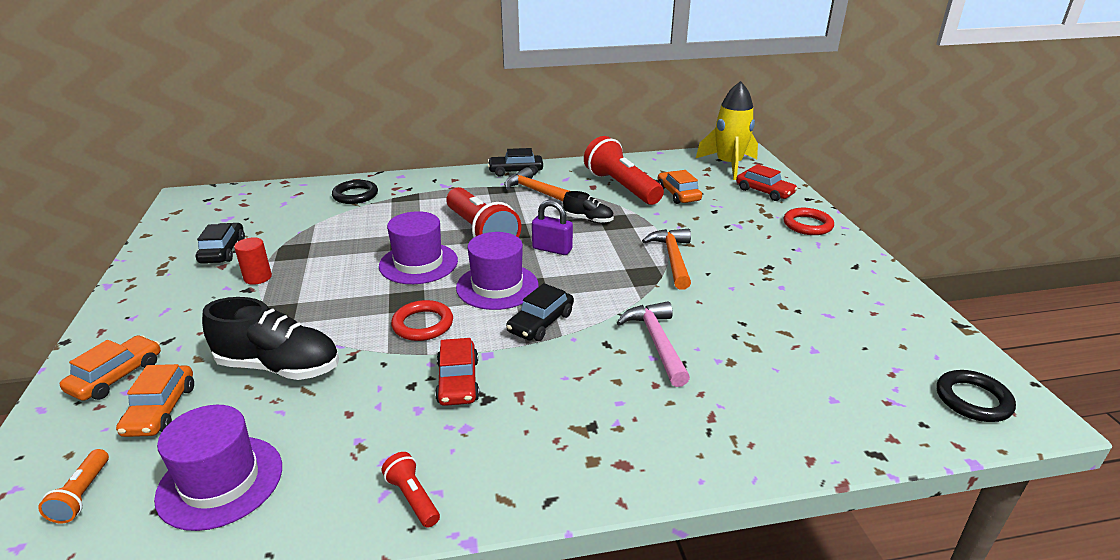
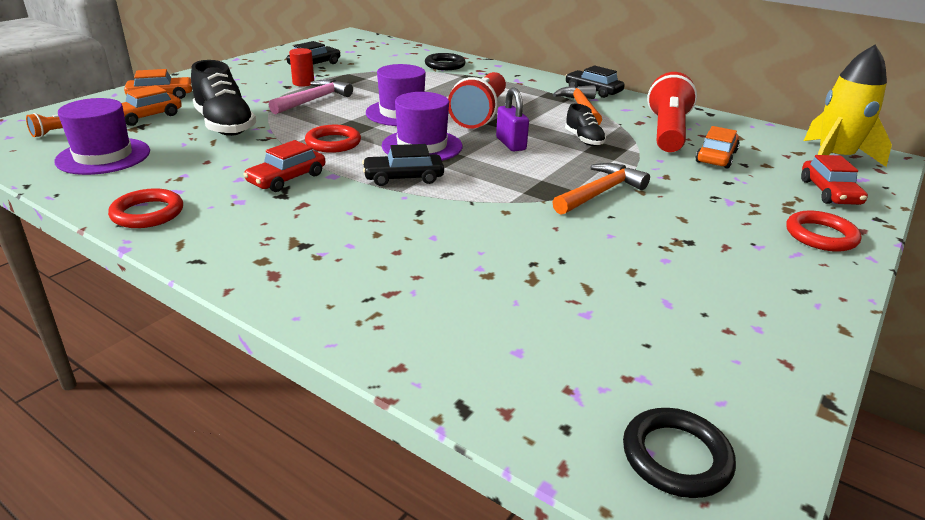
camera: 45 degrees right, 0 degrees up
(412, 498) = (147, 213): red flashlight -> red ring
(656, 342) = (457, 231): pink hammer -> pink hammer (313, 100)

